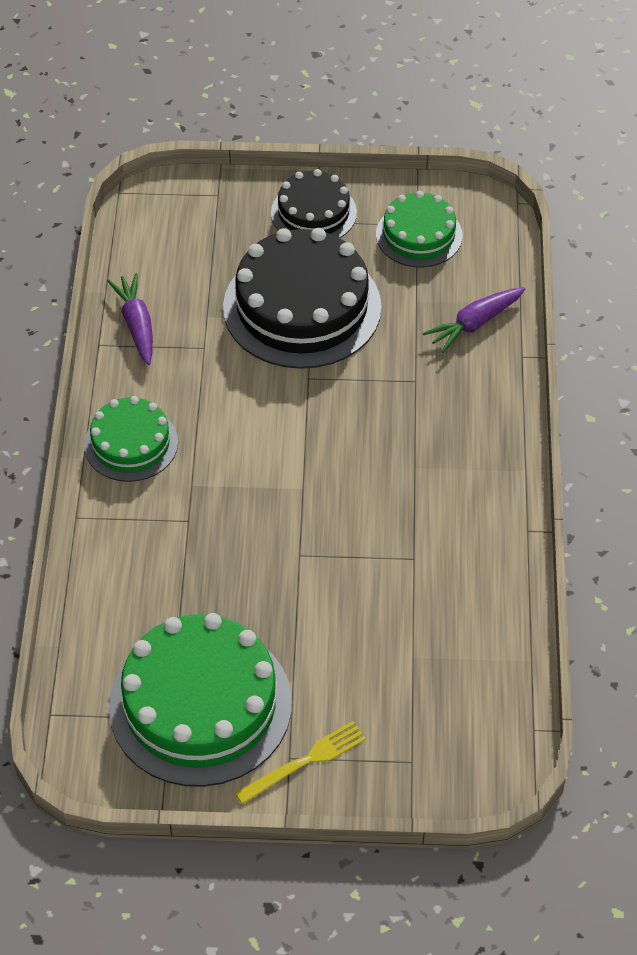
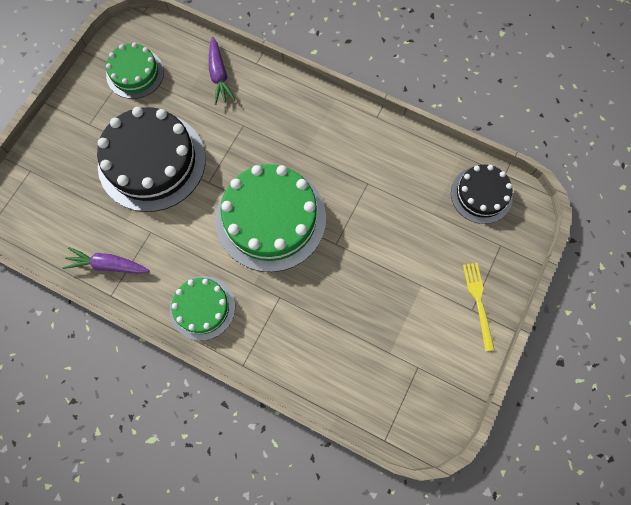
camera: 65 degrees left, 20 degrees up
(200, 704) = (416, 345): green cake -> green cake (271, 218)
(313, 213) = (81, 122): black cake -> black cake (481, 194)

